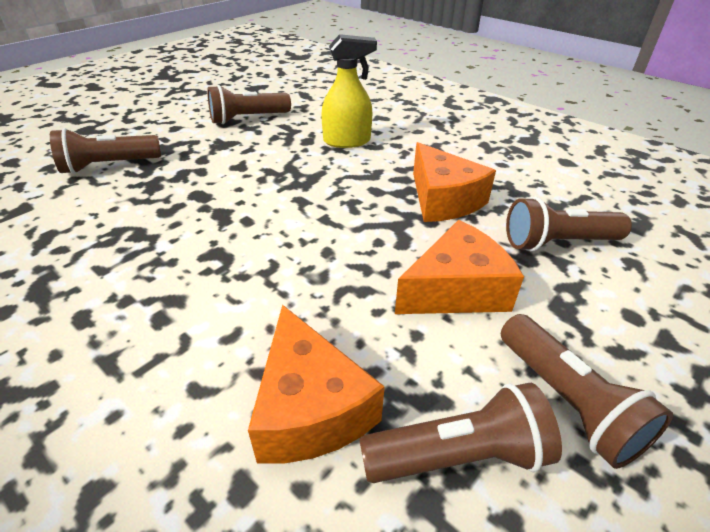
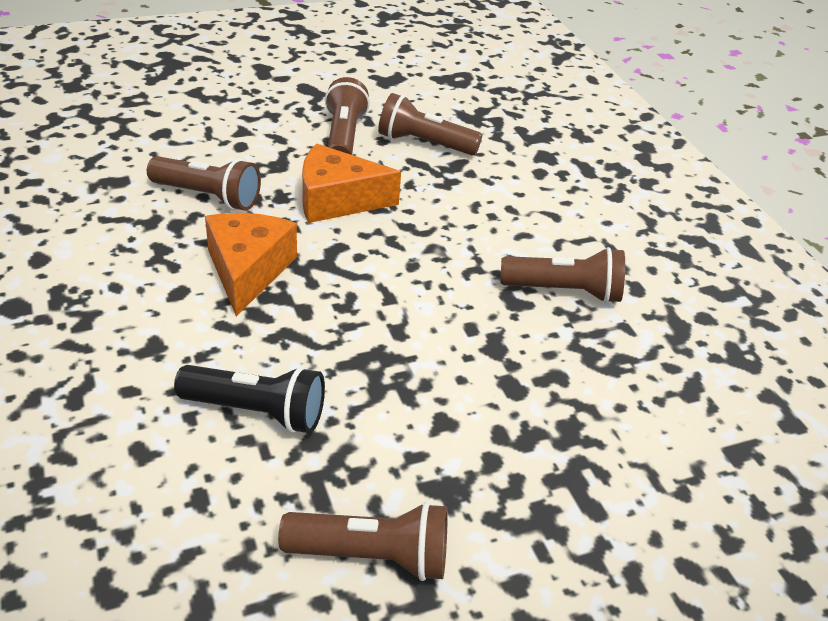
camera: 155 degrees left, 0 degrees up
(109, 166) = (632, 503): brown flashlight -> brown flashlight (564, 291)
(310, 407) = (489, 184): orange cheese -> none
(347, 141) = (256, 412): yellow spray bottle -> black flashlight

